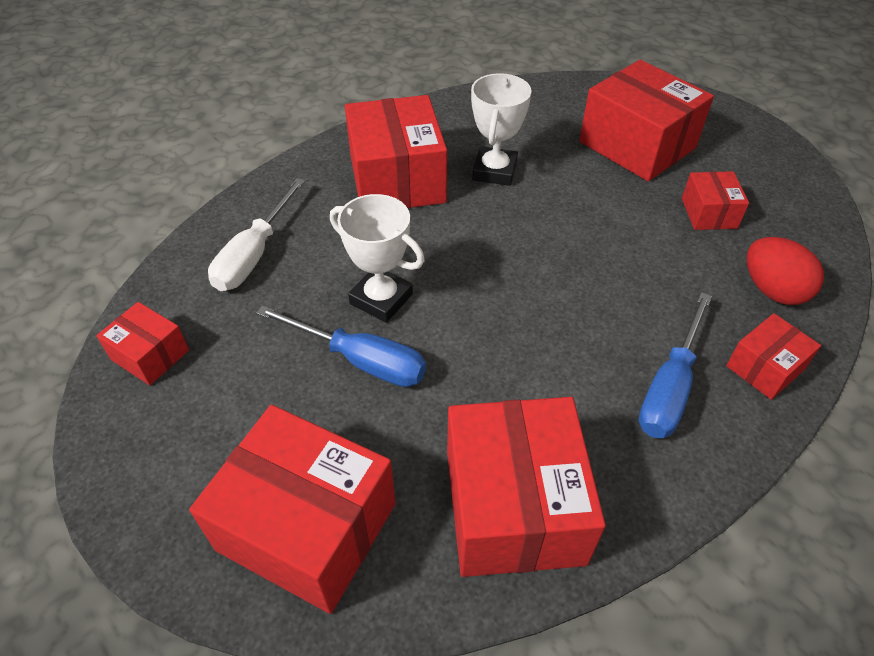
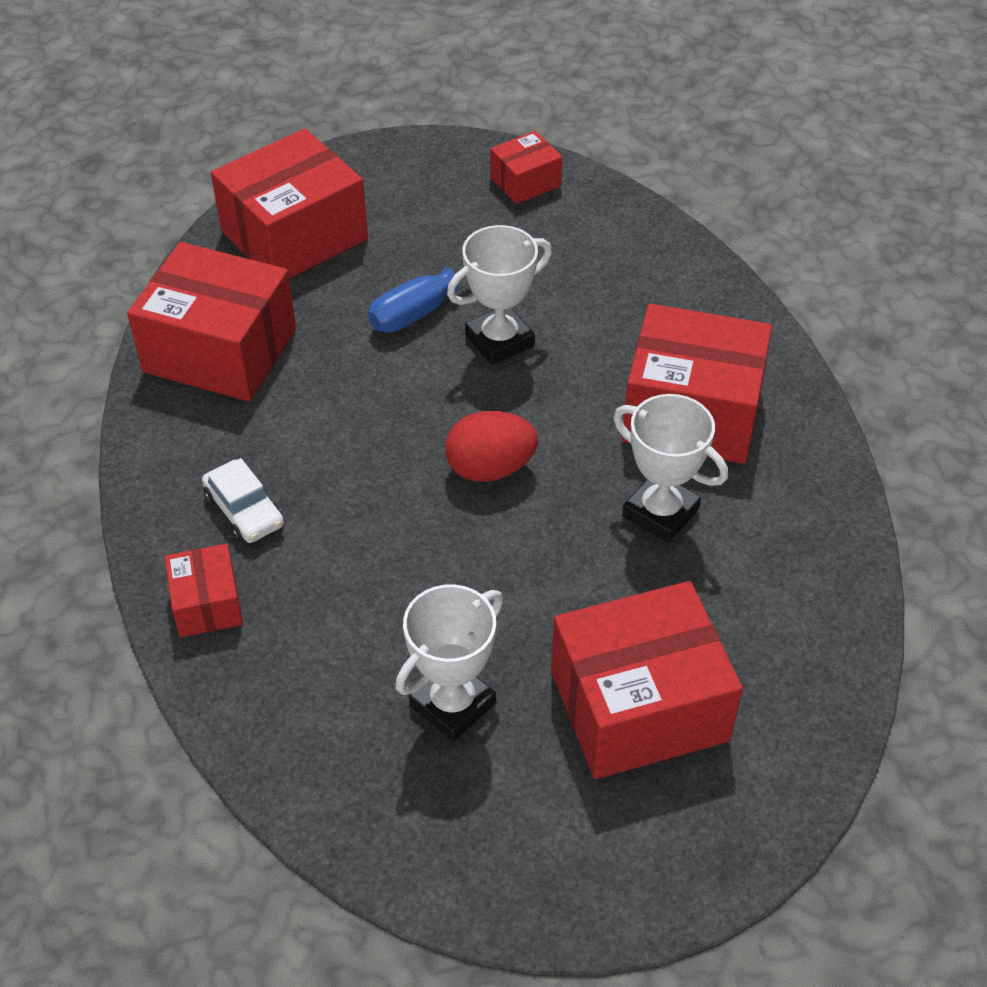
camera: 115 degrees right, 0 degrees up
(254, 254) = (621, 267): white screwdriver -> none
(669, 387) = (244, 511): blue screwdriver -> white car
(709, 213) = (452, 704): red box -> white trophy
(772, 290) = (292, 685): red egg -> red egg (490, 468)

